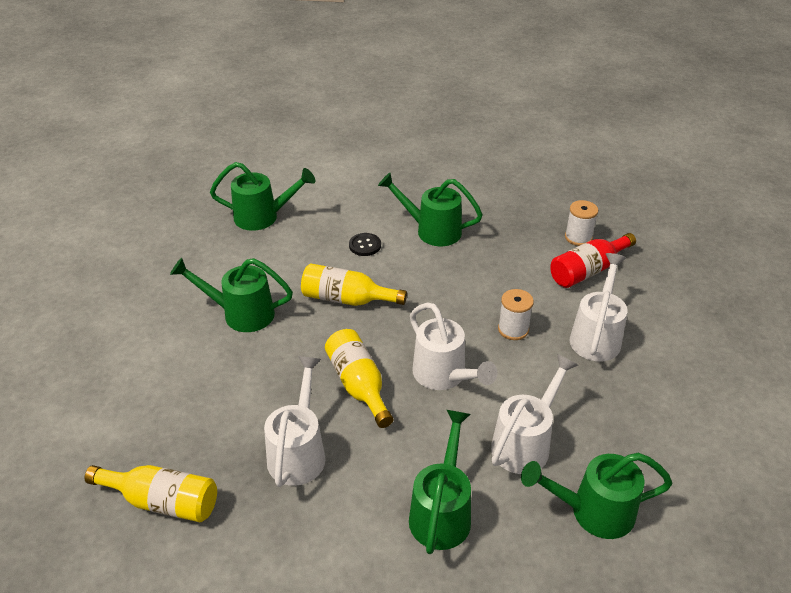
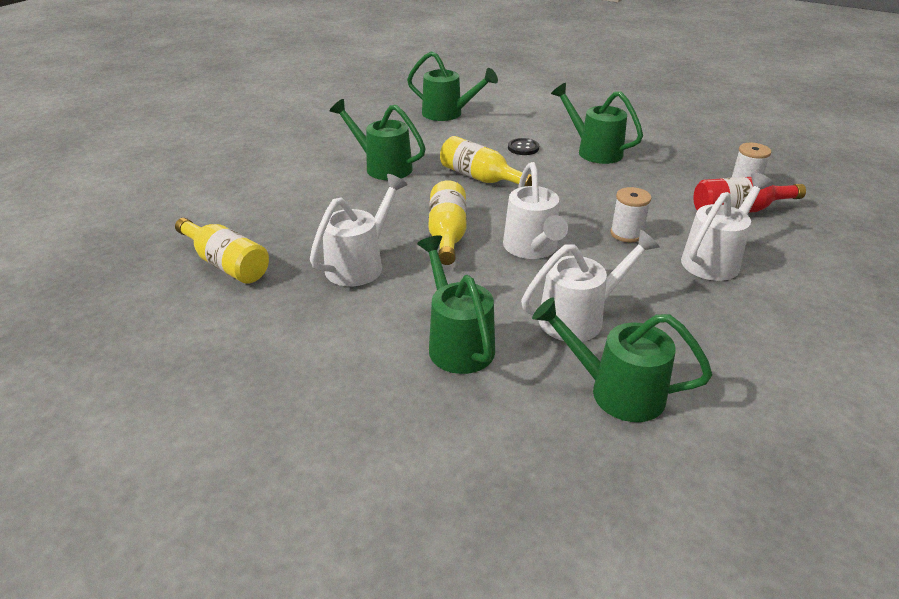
camera: 25 degrees right, 5 degrees down
(442, 512) = (457, 343): green watering can -> green watering can turned 60 degrees counterclockwise

